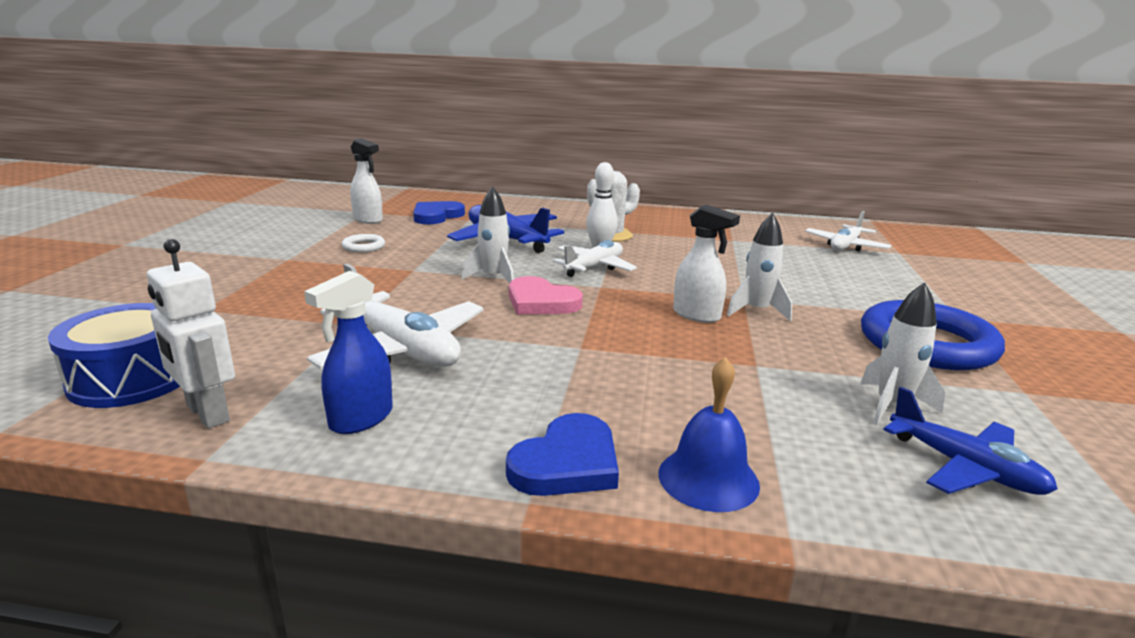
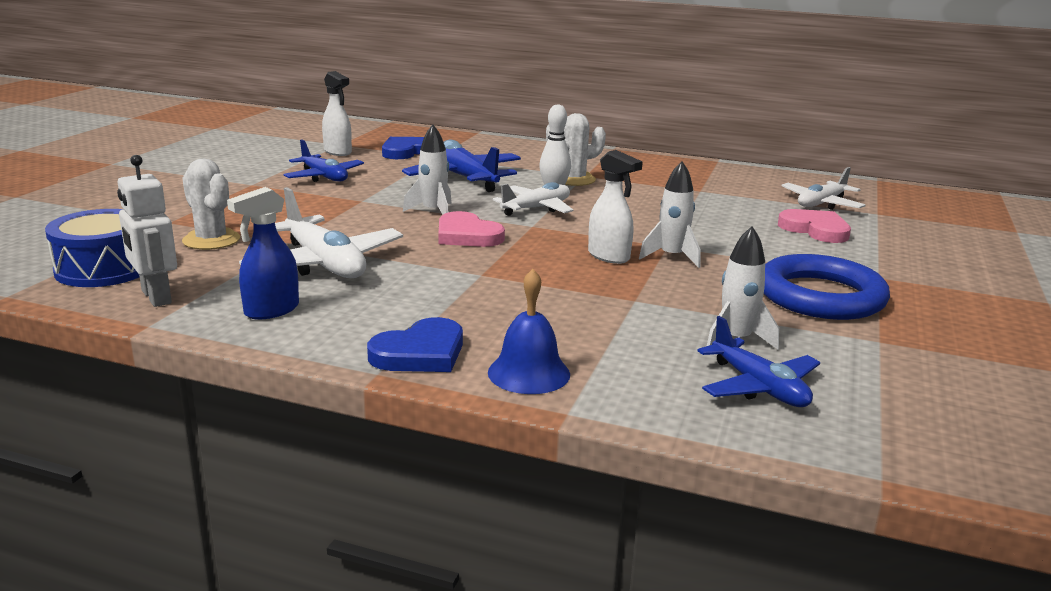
camera: 10 degrees right, 0 degrees up
(260, 329) = (211, 240): none -> white cactus
(363, 247) = (324, 177): white ring -> blue plane
(862, 272) = (815, 230): none -> pink heart

